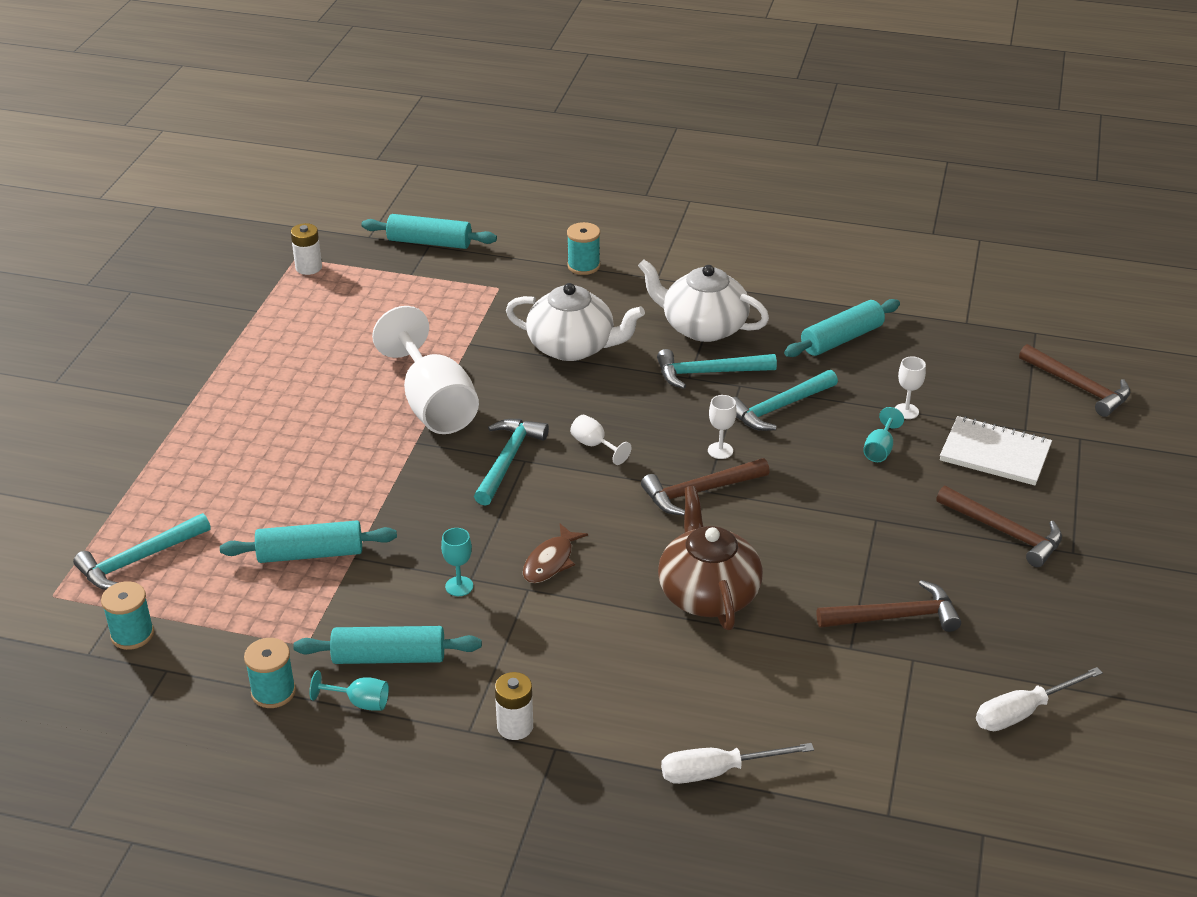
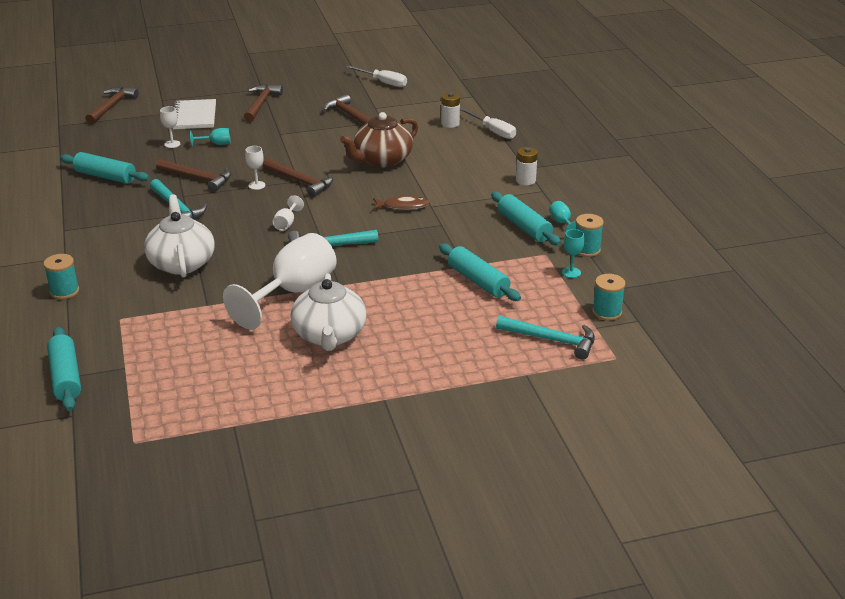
camera: 120 degrees left, 5 degrees down
(308, 267) = (147, 427): white battery -> white battery (450, 124)
(459, 586) = (451, 225): turquoise goblet -> turquoise goblet (571, 272)
(703, 327) = (122, 223): white teapot -> white teapot (329, 335)
(779, 408) = (198, 179): turquoise hammer -> brown hammer

